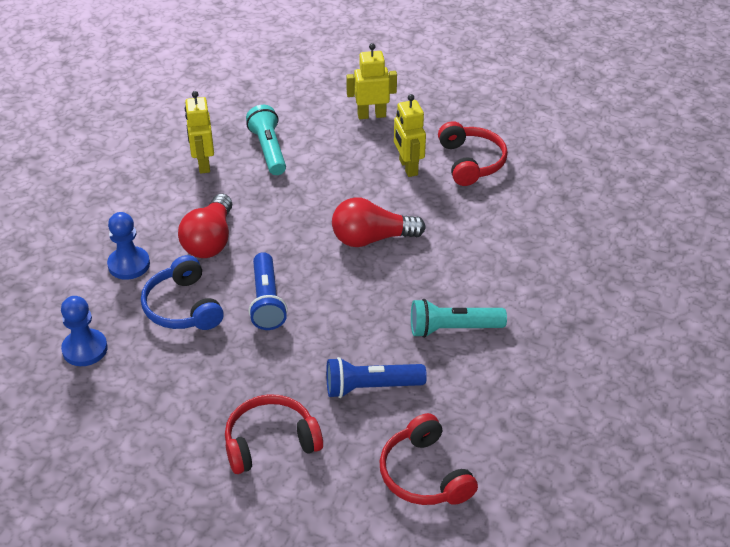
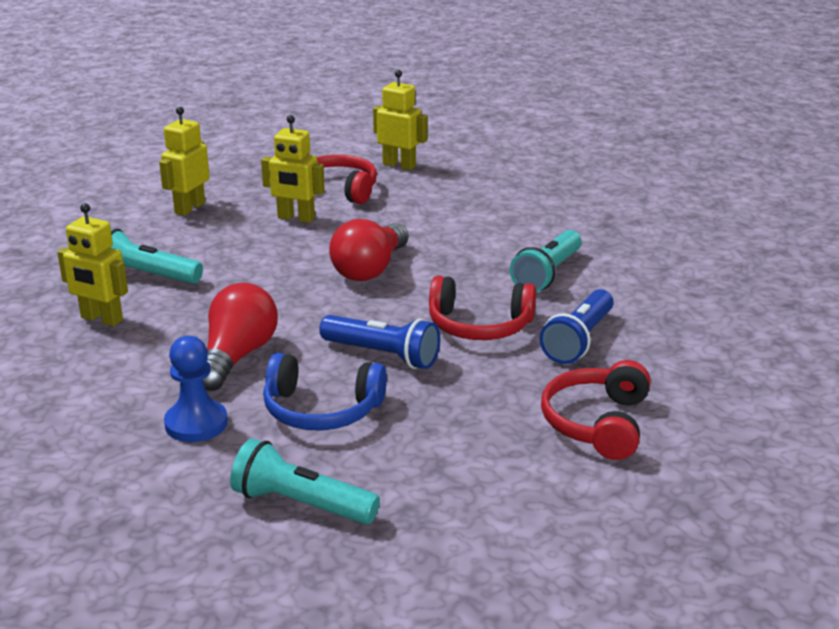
camera: 55 degrees left, 15 degrees down
(85, 349) = (301, 504): blue pawn -> turquoise flashlight
(210, 240) = (236, 357): red light bulb -> red light bulb turned 120 degrees counterclockwise
(424, 474) = (723, 353): red headphones -> red headphones (479, 325)
(547, 170) = (399, 165): none -> yellow robot

